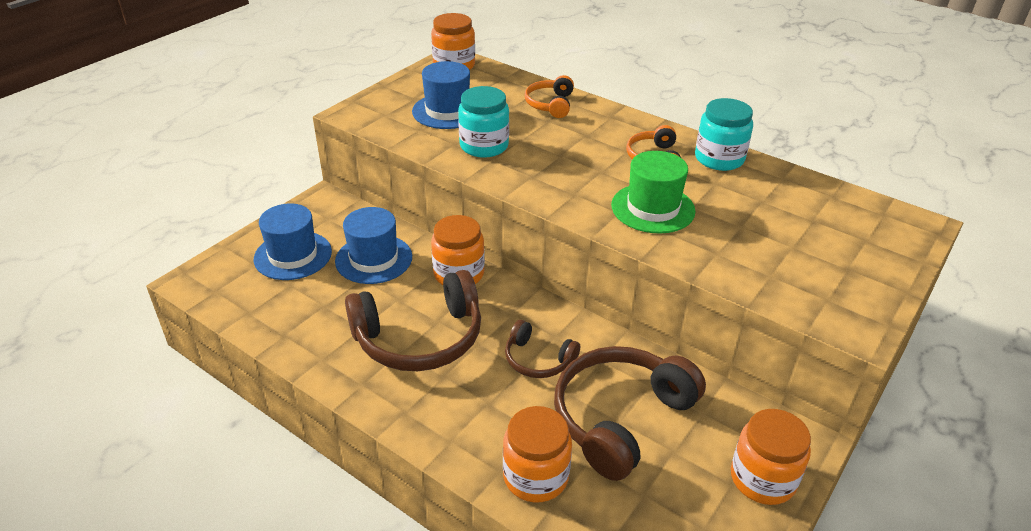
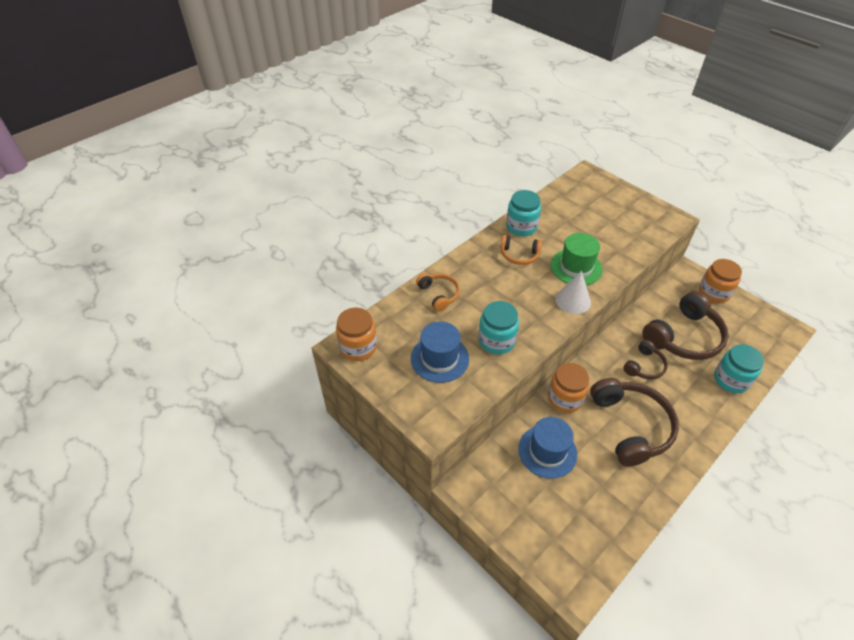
camera: 80 degrees left, 10 degrees up
(293, 255) = (541, 510): blue hat -> none
(535, 476) = (731, 380): orange jar -> turquoise jar
(550, 104) = (439, 294): orange headphones -> orange headphones turned 135 degrees counterclockwise
(578, 204) = (573, 300): none -> white cone
(620, 418) = (684, 337): brown headphones -> brown headphones turned 90 degrees counterclockwise

